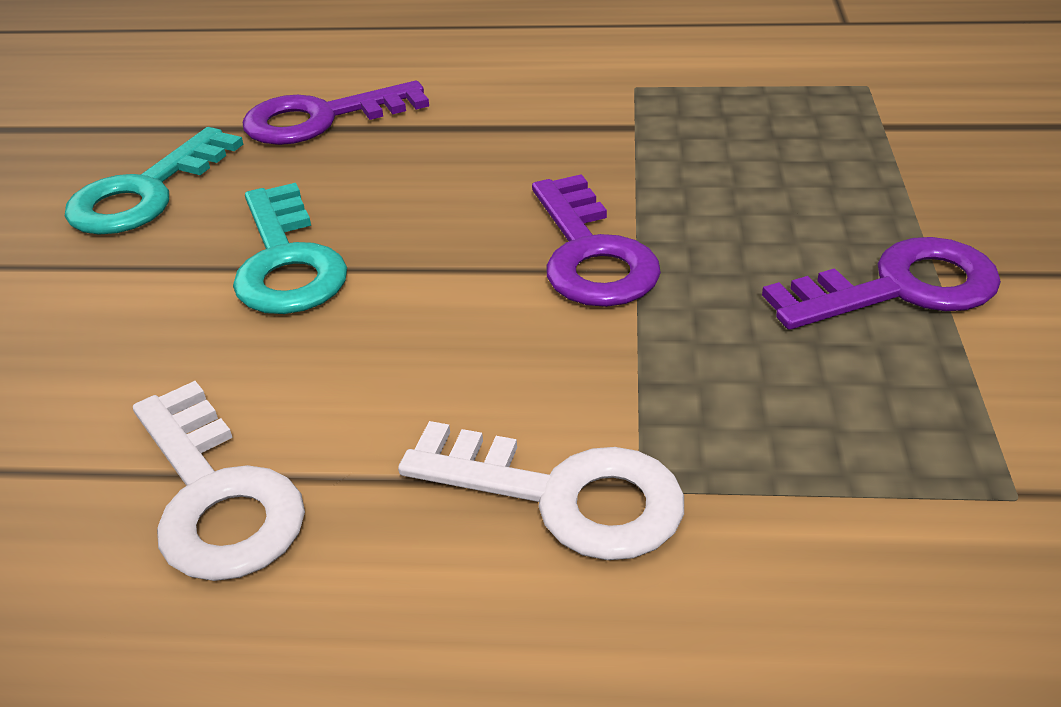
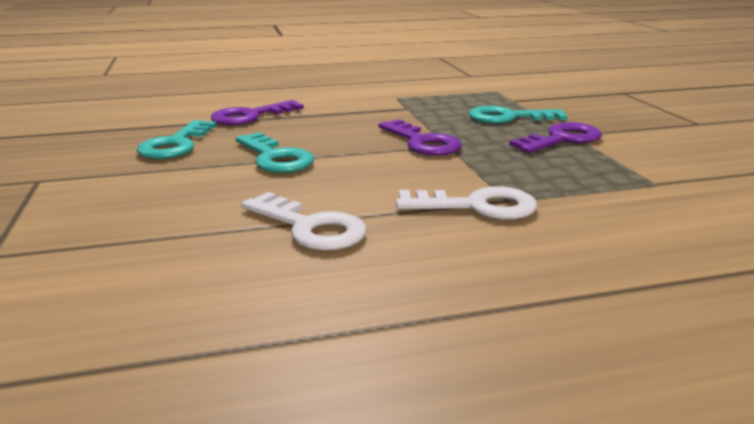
camera: 20 degrees left, 15 degrees down
(830, 190) = (508, 117): none -> turquoise key

